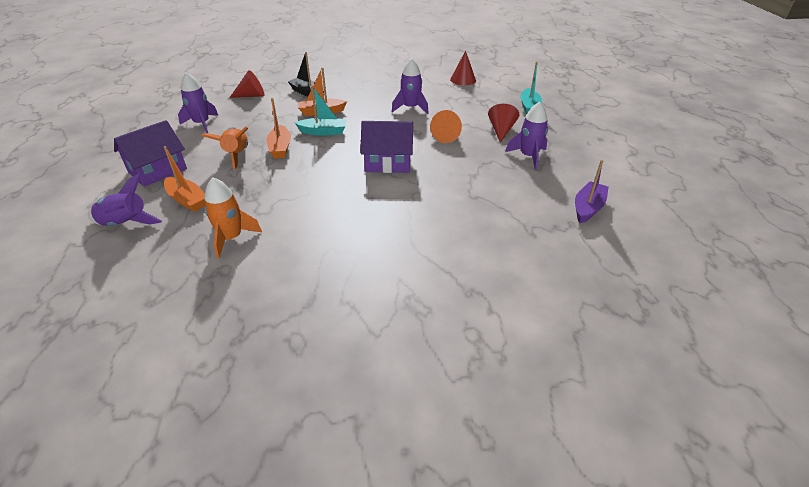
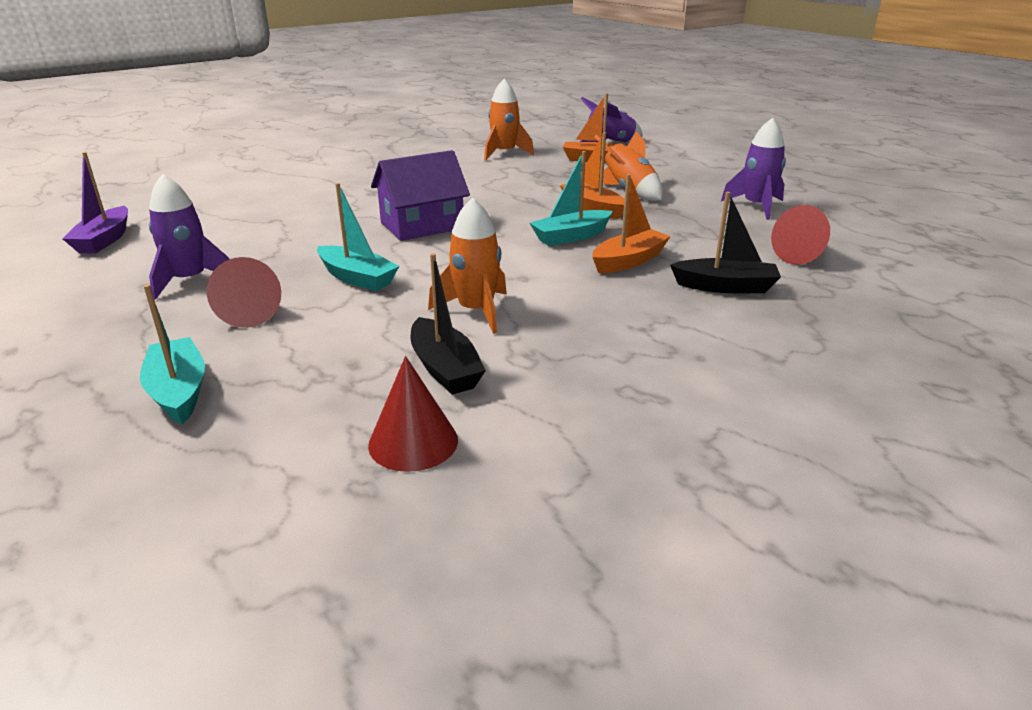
camera: 150 degrees right, 10 degrees down
(157, 170) = (677, 167): purple house -> none
(411, 108) = (476, 311): purple rocket -> orange rocket
(440, 93) = (445, 369): none -> black boat
(447, 136) = (357, 278): orange cone -> turquoise boat

